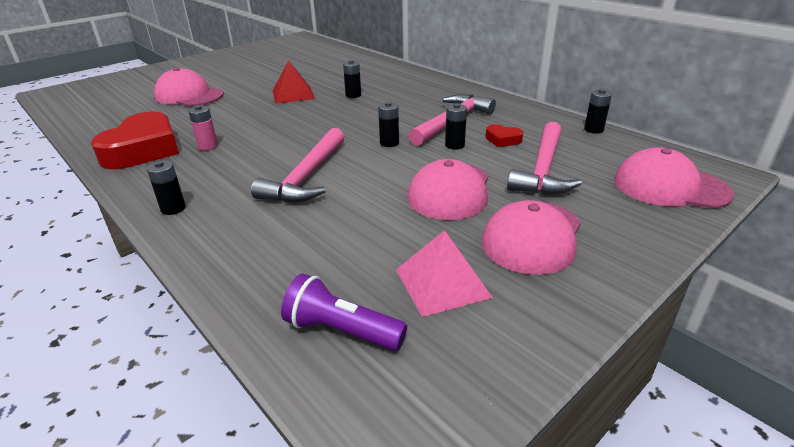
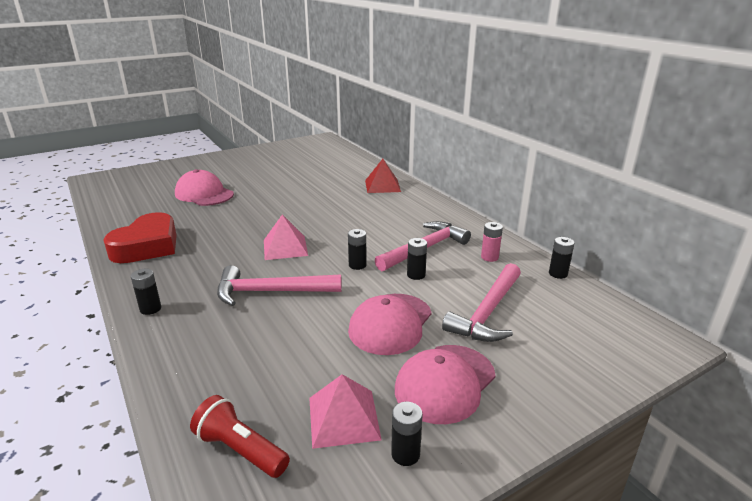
camera: 10 degrees right, 5 degrees down
(208, 146) = (200, 249): pink battery -> pink battery (489, 257)
(293, 94) = (293, 202): red pyramid -> red pyramid (382, 186)
(303, 135) = (285, 247): none -> pink pyramid
(306, 177) = (271, 292): pink hammer -> pink hammer turned 60 degrees clockwise
(342, 330) = (240, 450): purple flashlight -> red flashlight
(353, 95) = (346, 209): black battery -> black battery (405, 454)
(502, 140) = (463, 274): red heart -> none
(670, 187) = (604, 348): pink cap -> none

